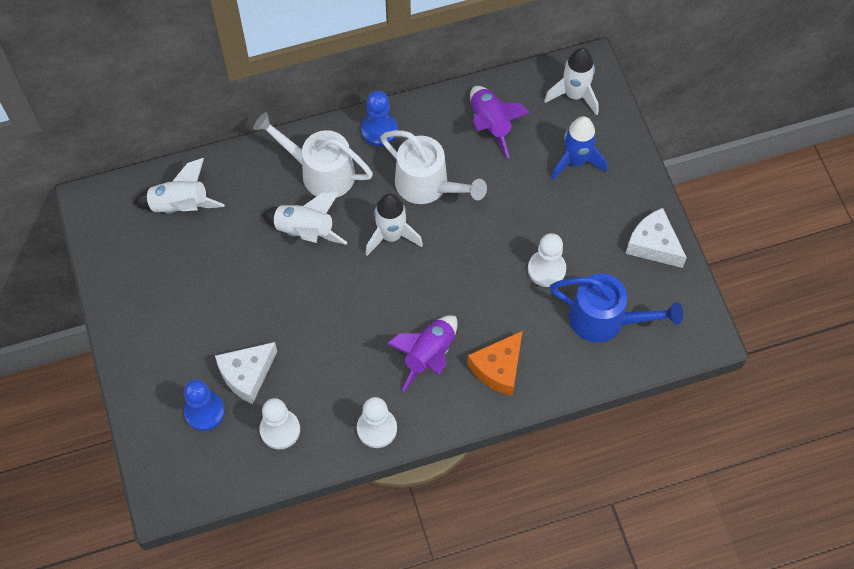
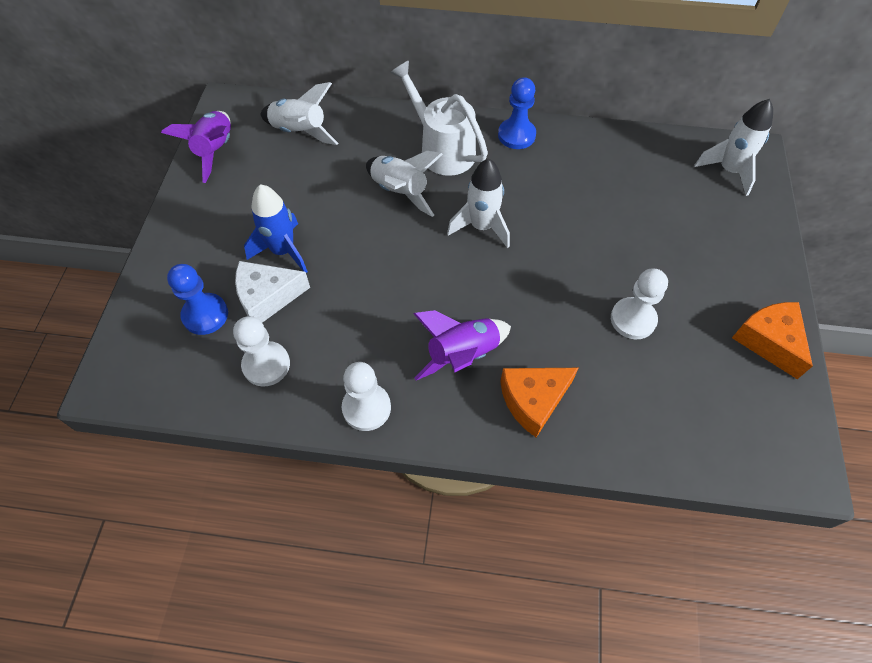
camera: 25 degrees right, 5 degrees down
(428, 186) = (541, 197): white watering can -> none
(490, 124) = (629, 167): purple rocket -> purple rocket (216, 151)
(576, 161) = (707, 229): blue rocket -> blue rocket (283, 251)
(606, 320) = (682, 399): blue watering can -> none
(653, 245) = (768, 341): white cheese -> orange cheese

